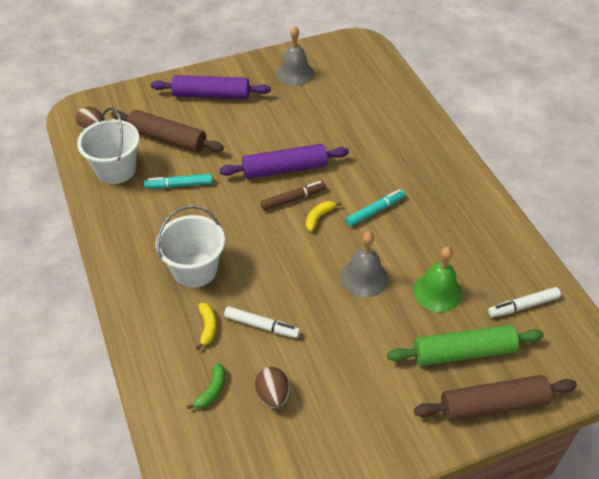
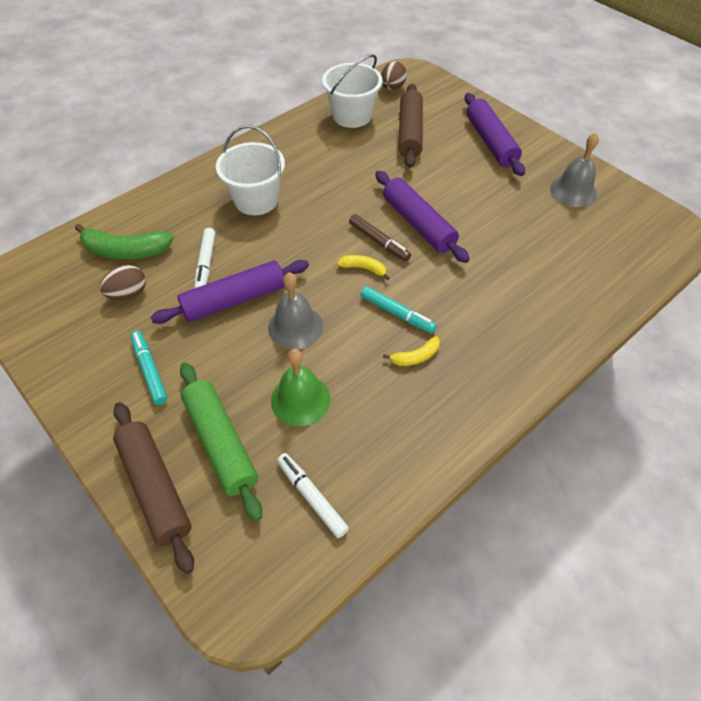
camera: 70 degrees right, 5 degrees up
(179, 185) = (354, 159): turquoise marker -> turquoise marker (150, 370)
(207, 327) = (193, 228): yellow banana -> yellow banana (415, 357)
(211, 390) = (125, 251): green banana -> green banana, size x1.88
(316, 313) = (234, 300): none -> purple rolling pin

